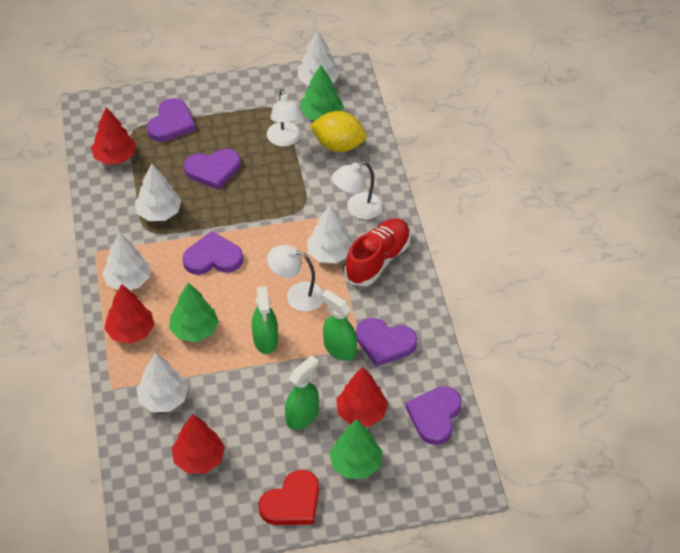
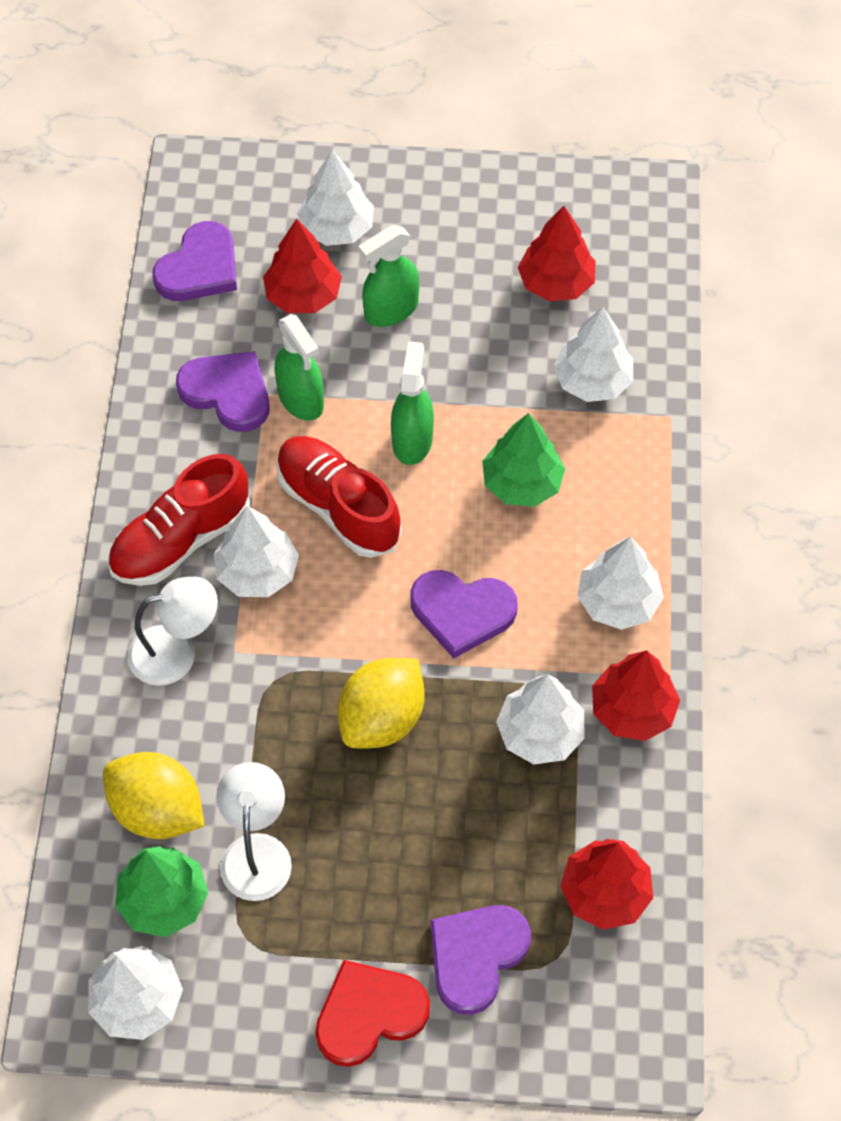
camera: 165 degrees left, 10 degrees up
(131, 331) = (626, 504): red tree -> red tree (632, 710)
(213, 170) = (418, 810): purple heart -> none
(241, 202) = (382, 719): none -> yellow lemon
(292, 502) = (440, 199): red heart -> red heart (369, 1014)
(297, 295) = (338, 507): white lamp -> red shoe
(355, 464) = (337, 228): green tree -> white tree

